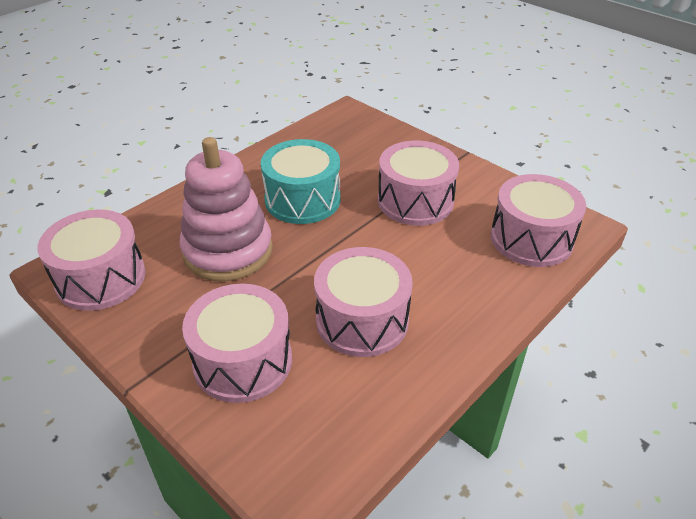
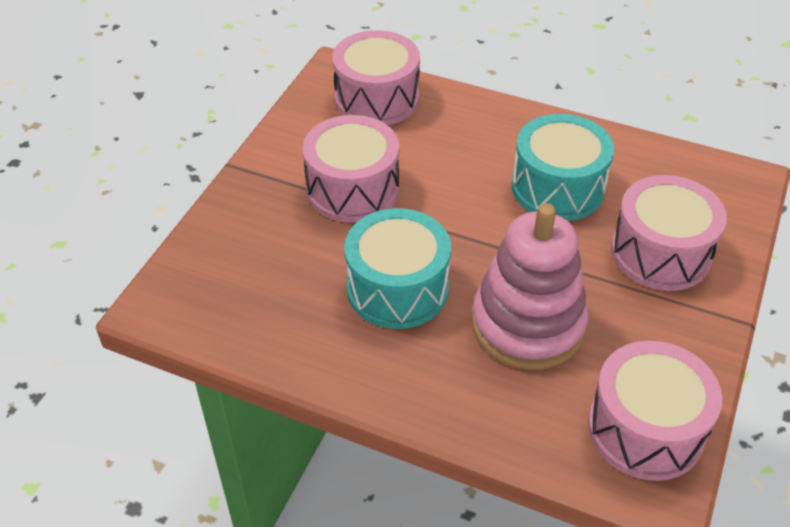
camera: 110 degrees left, 5 degrees up
(362, 320) = (557, 188): pink drum -> turquoise drum

